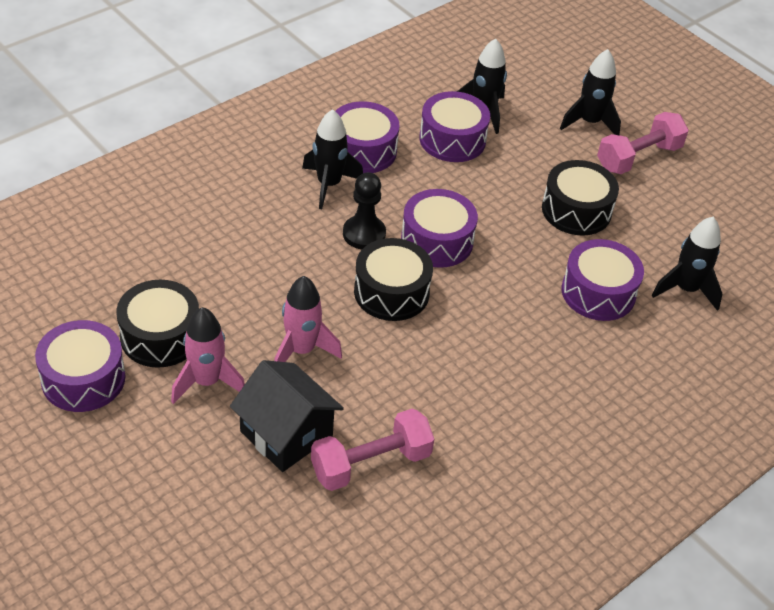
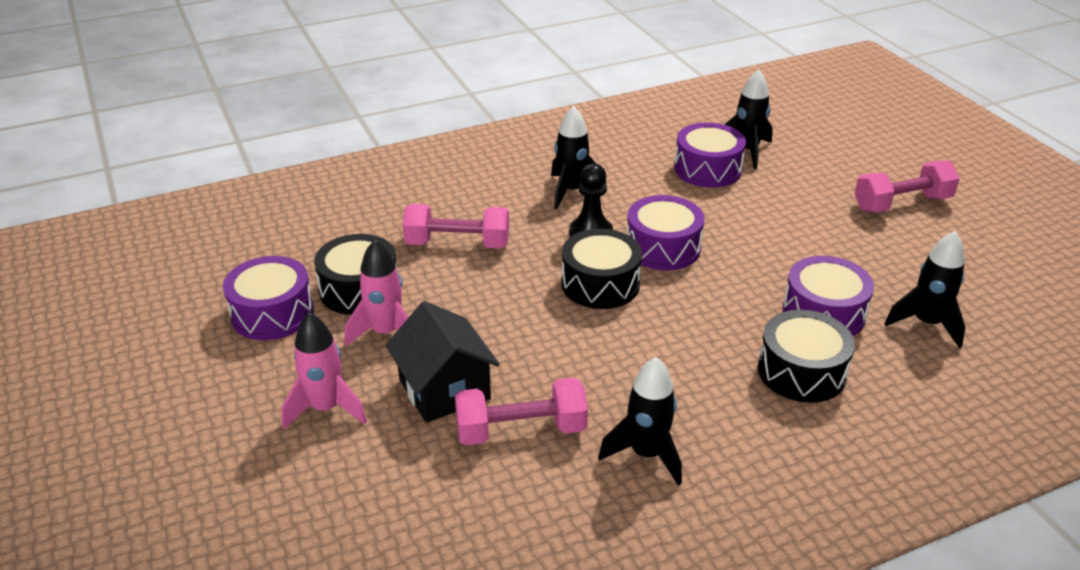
camera: 20 degrees right, 10 degrees down
(238, 266) = (457, 244): none -> pink dumbbell
(301, 350) = (490, 320): pink rocket -> pink rocket (326, 408)
(362, 150) = (615, 168): purple drum -> none
(576, 210) = (820, 240): black drum -> black drum (801, 371)
(589, 122) = (856, 170): black rocket -> black rocket (646, 454)

